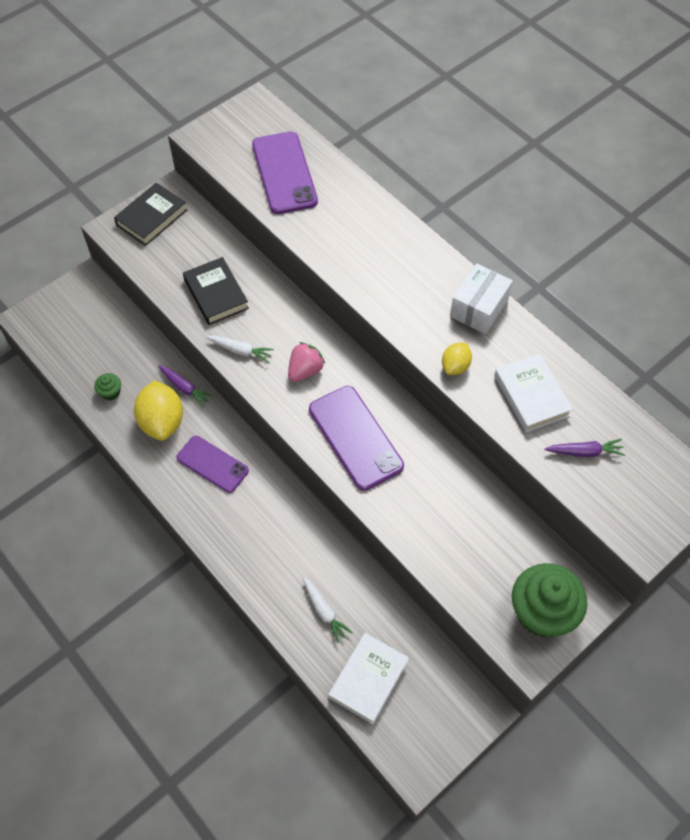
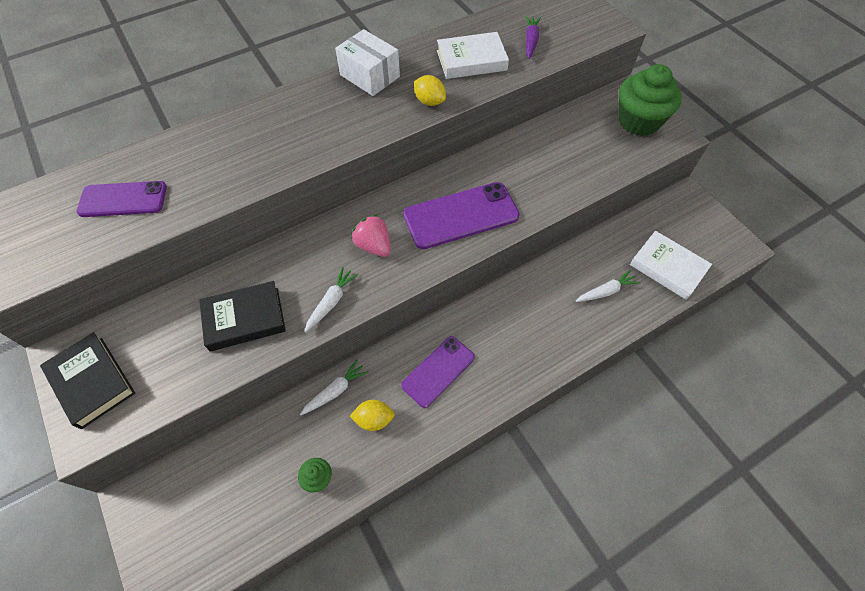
camera: 80 degrees left, 0 degrees up
(162, 422) = (374, 419): yellow lemon -> yellow lemon, size x0.55
(184, 388) = (335, 391): purple carrot -> white carrot
(284, 173) = (123, 199): purple phone -> purple phone, size x0.66

